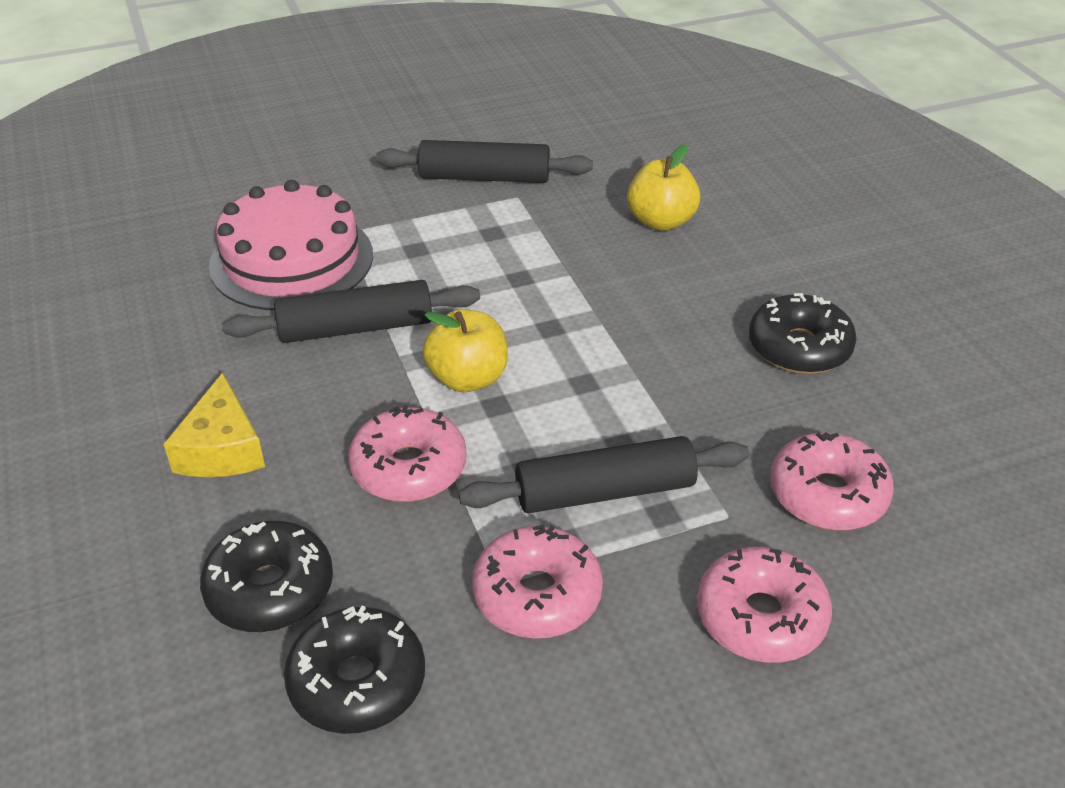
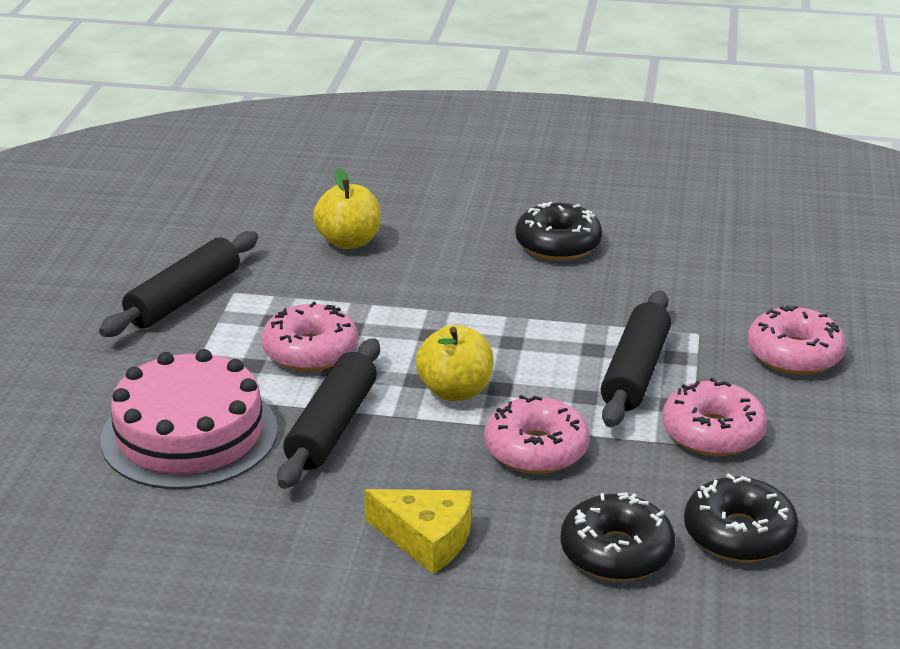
camera: 60 degrees left, 10 degrees down
(827, 495) = (709, 290): pink donut -> pink donut (310, 351)

